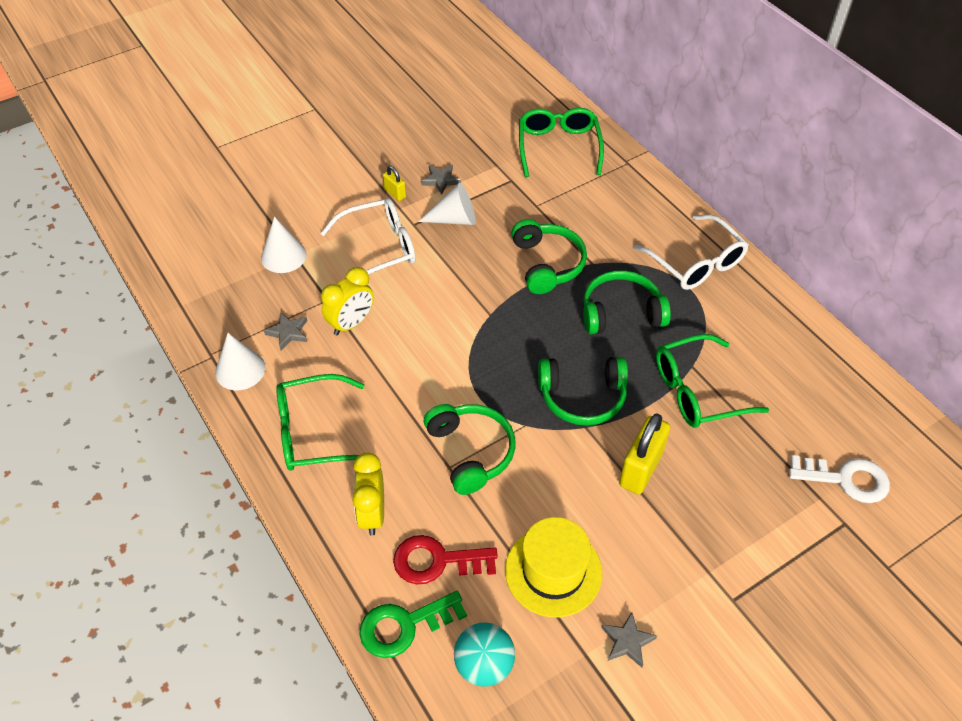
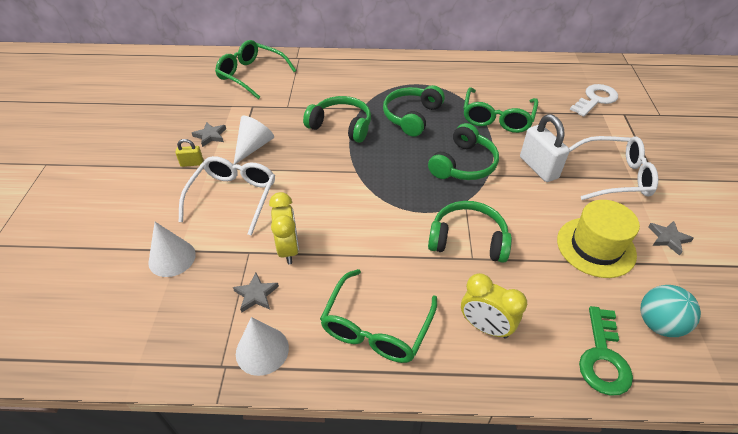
camera: 55 degrees left, 5 degrees down
(437, 561) = (553, 307): red key -> none
(641, 469) = (538, 168): yellow padlock -> white padlock
(696, 263) = (403, 73): white glasses -> white glasses (615, 176)

